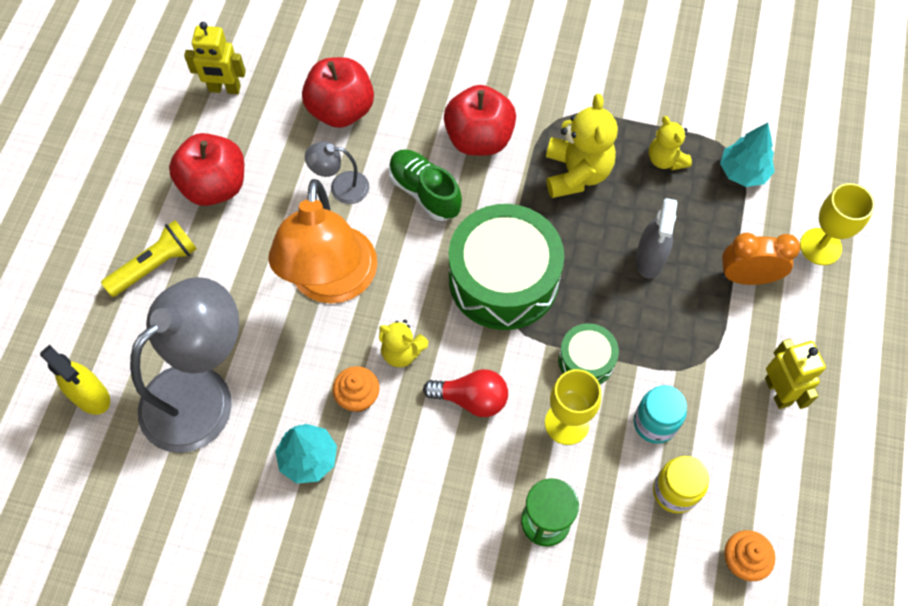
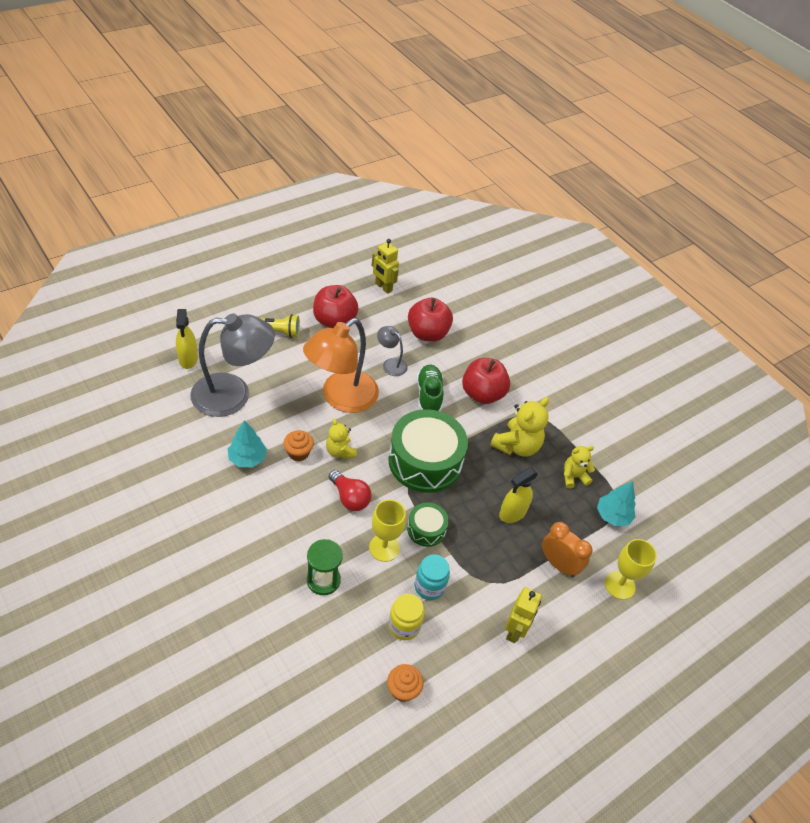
camera: 35 degrees right, 15 degrees down
(649, 259) = (512, 513): grey spray bottle -> yellow spray bottle
(665, 160) = (573, 477): yellow teddy bear -> yellow teddy bear turned 60 degrees clockwise

